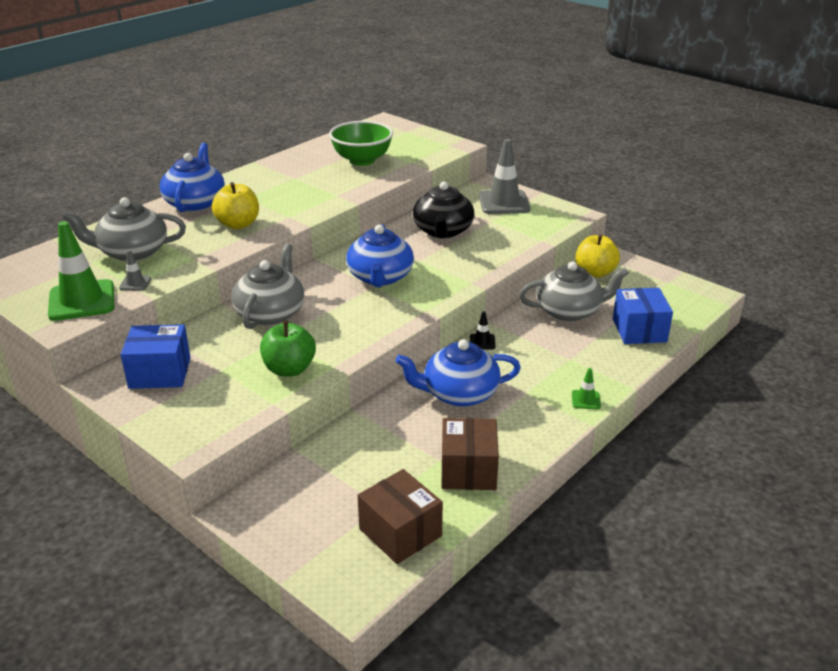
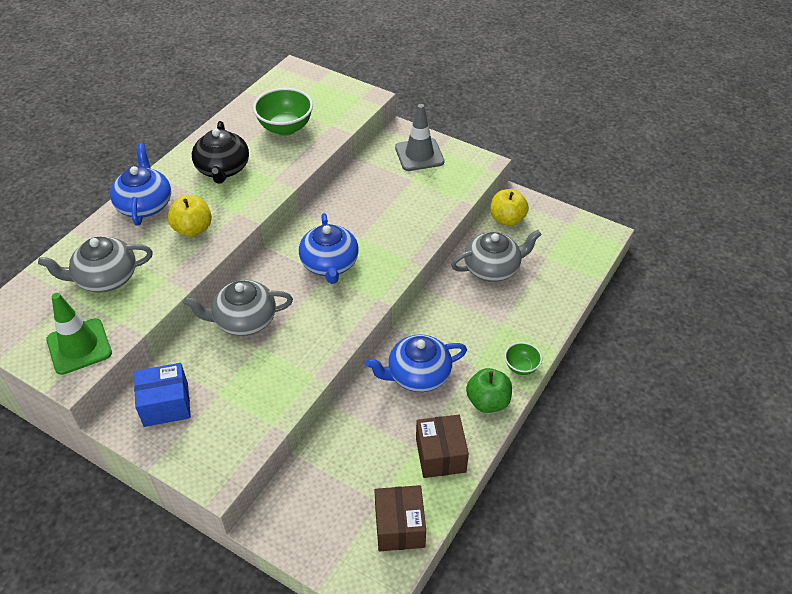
camera: 10 degrees left, 15 degrees up
(135, 283) = (121, 318): grey traffic cone -> none
(271, 313) = (244, 320): grey teapot -> grey teapot turned 105 degrees counterclockwise
(289, 369) = (277, 384): green apple -> green apple (488, 402)
(400, 532) = (399, 526): brown box -> brown box turned 45 degrees clockwise
(443, 231) = (372, 198): black teapot -> black teapot (223, 169)
(482, 342) = (426, 314): black traffic cone -> none
(585, 400) = (521, 367): green traffic cone -> green bowl
(639, 330) = (553, 283): blue box -> none

